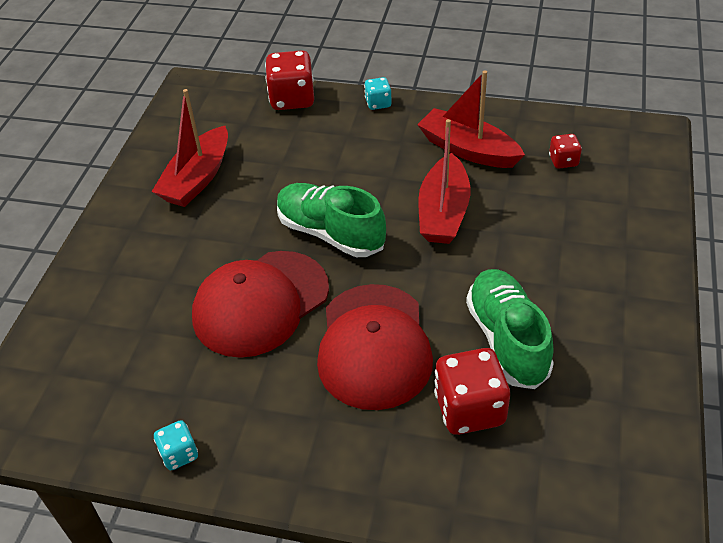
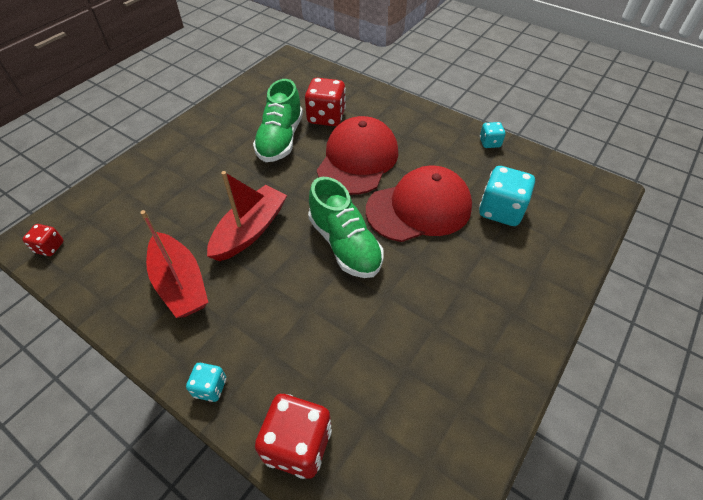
camera: 160 degrees left, 5 degrees up
(153, 336) = (500, 210): none -> turquoise dice
(197, 178) = (443, 353): red boat -> none
(563, 161) = (122, 241): red dice -> red dice (49, 247)

